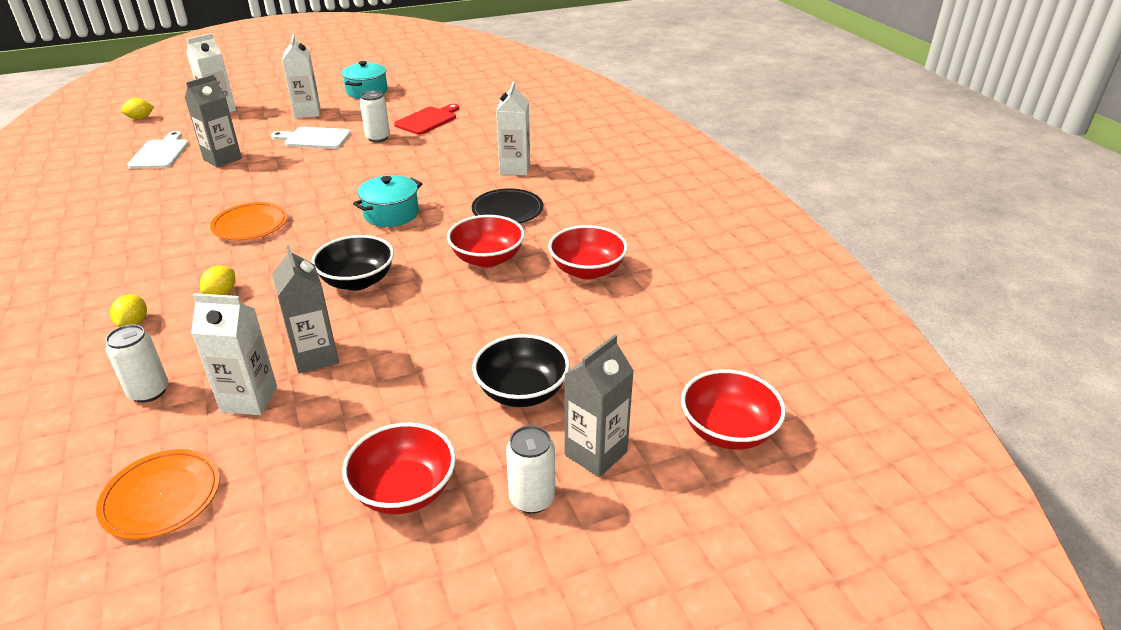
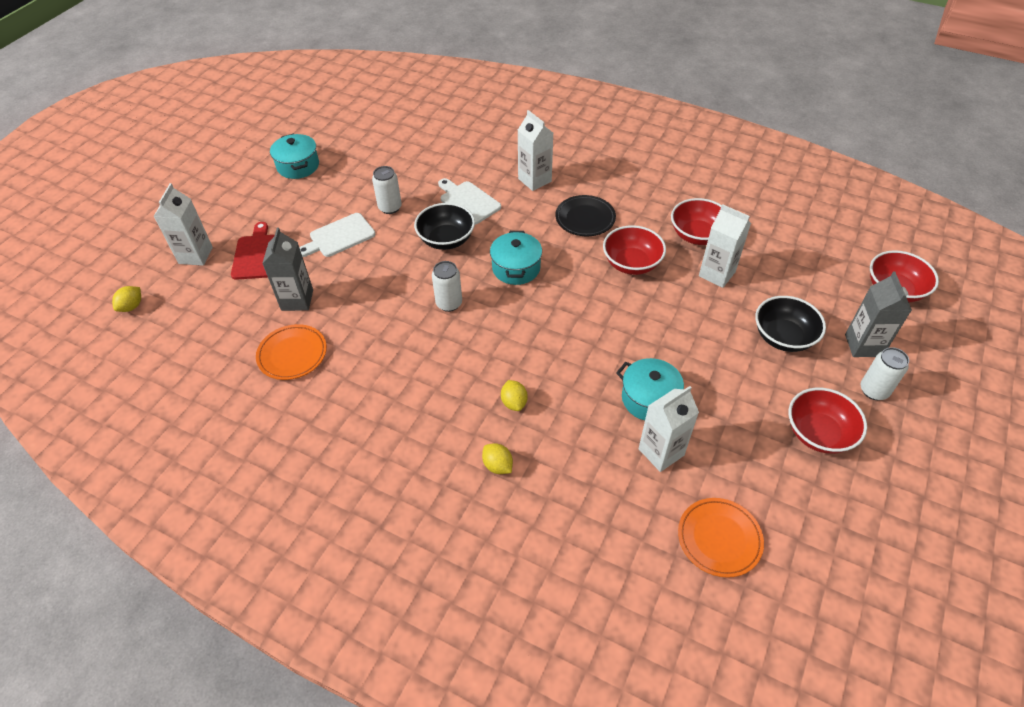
camera: 40 degrees left, 15 degrees up
(149, 392) = (596, 495): white can -> white can (449, 303)
(160, 153) = (228, 327): white cutting board -> white cutting board (468, 201)
(250, 225) = (434, 340): orange plate -> orange plate (292, 354)
(307, 112) = (284, 214): white carton -> white carton (717, 274)
(315, 357) = (649, 399): grey carton -> turquoise pot
(357, 281) = (583, 332): black bowl -> black bowl (446, 239)
(428, 120) = (399, 169): red cutting board -> red cutting board (256, 254)

